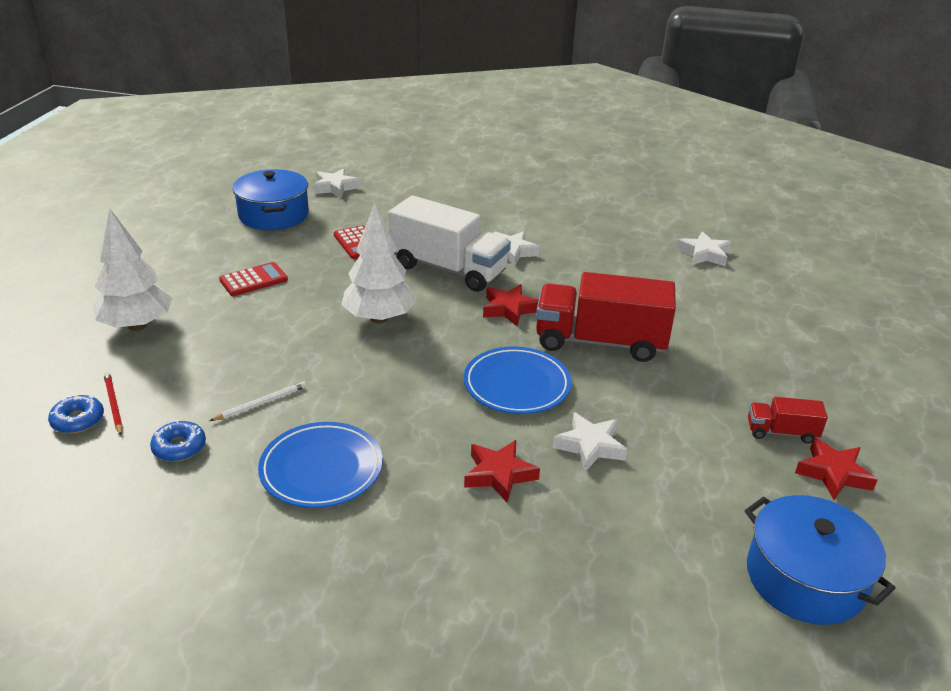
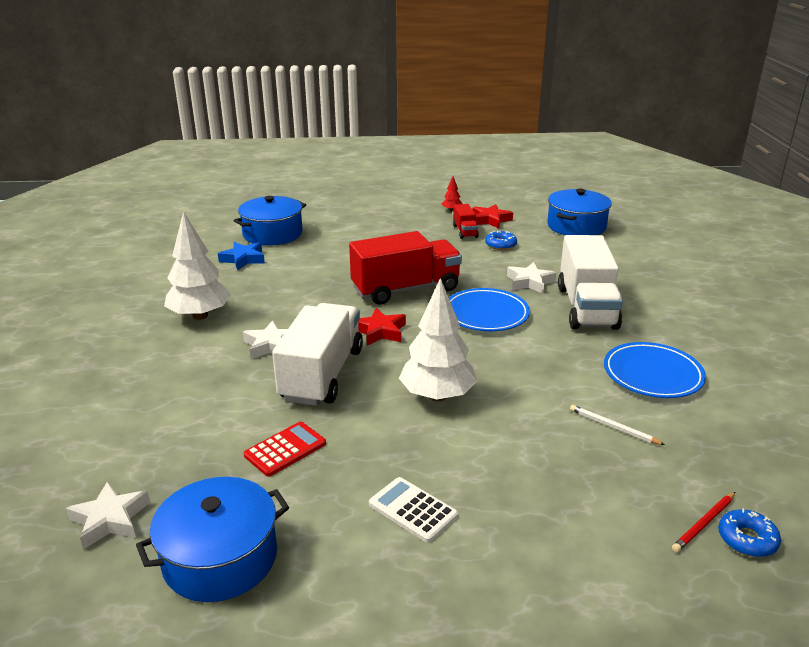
camera: 105 degrees left, 5 degrees down
(137, 325) = (572, 576): white tree -> white tree (200, 316)
(179, 447) = (706, 453): blue donut -> blue donut (500, 245)
(253, 280) = (413, 510): red calculator -> white calculator
(499, 475) = (586, 307): red star -> white truck
(600, 342) = (405, 289): red truck -> red truck turned 105 degrees counterclockwise
(704, 254) = (243, 259): white star -> blue star
(777, 277) = (272, 234): none -> blue pot
(877, 441) = (451, 210): none -> red tree

